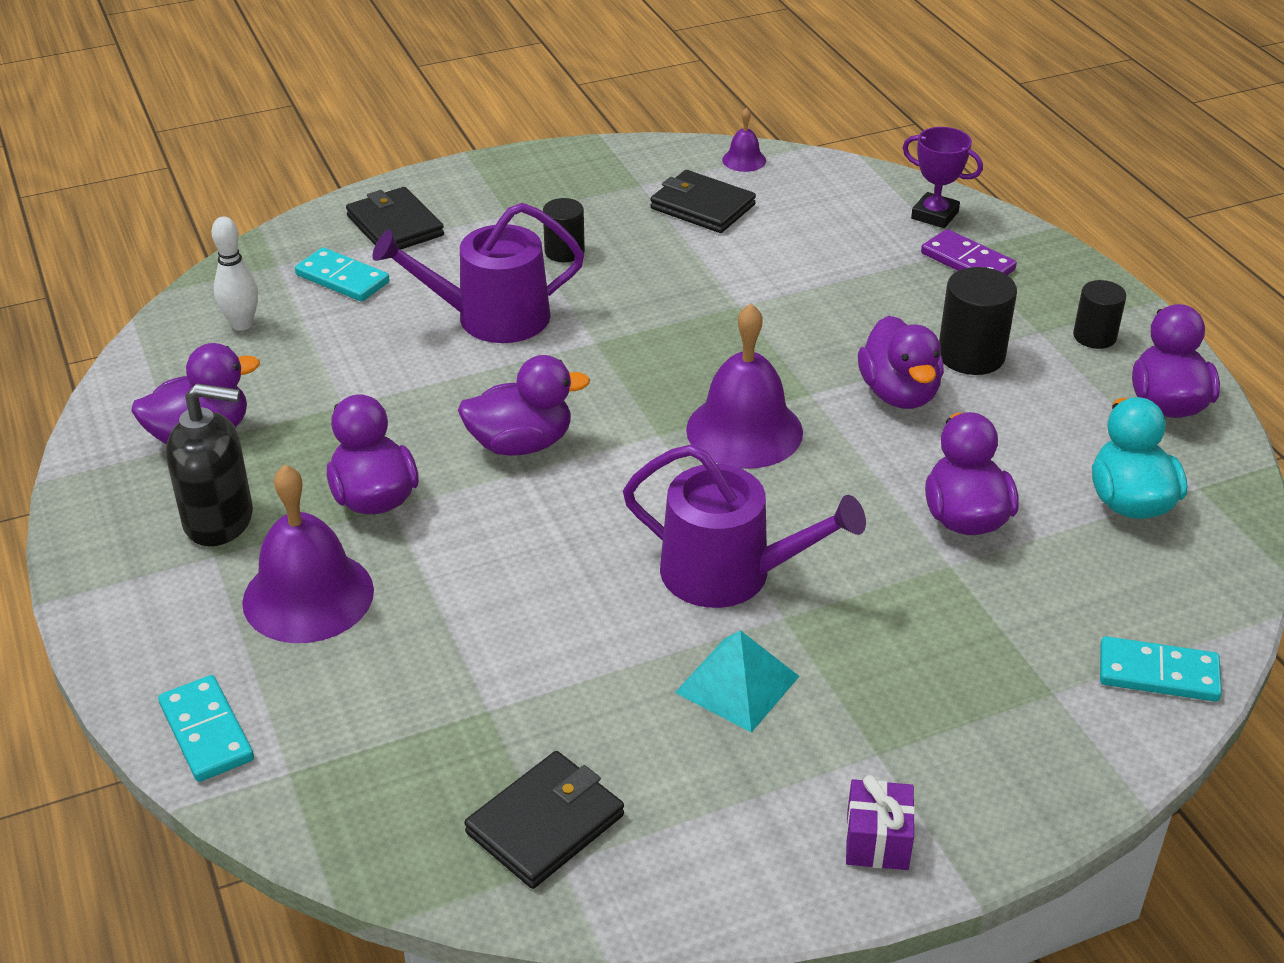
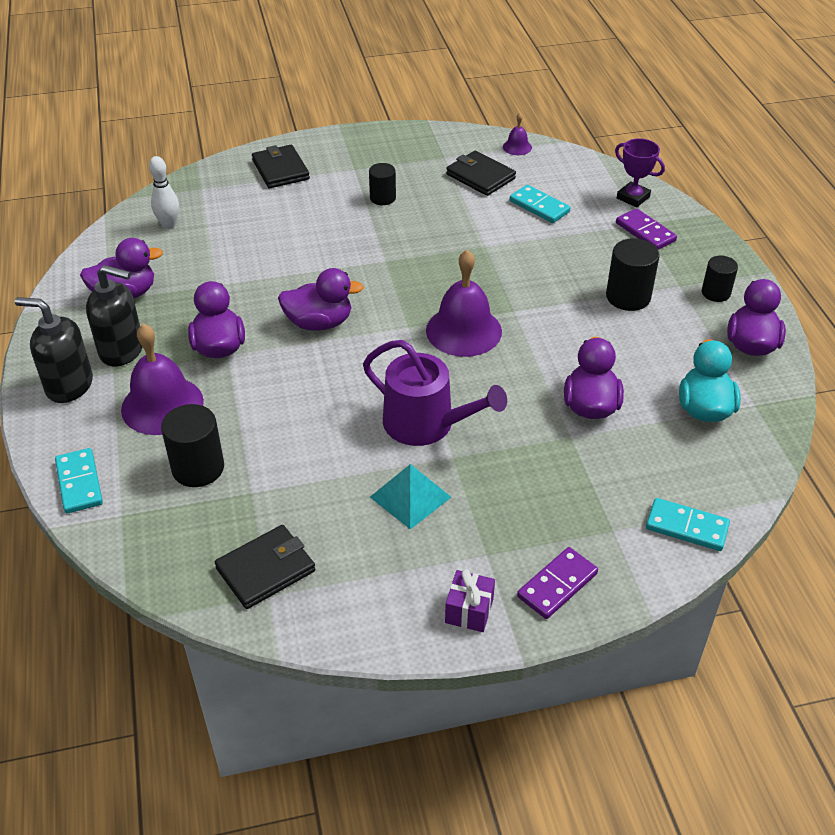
camera: 10 degrees right, 5 degrees up
(147, 584) = (69, 385): none -> black soap dispenser
(342, 279) = (238, 201): turquoise domino -> turquoise domino (539, 206)
(393, 684) = (198, 468): none -> black cylinder
(491, 318) = (323, 237): purple watering can -> none
(899, 394) = (572, 317): purple duck -> none
(996, 784) = (557, 585): none -> purple domino

